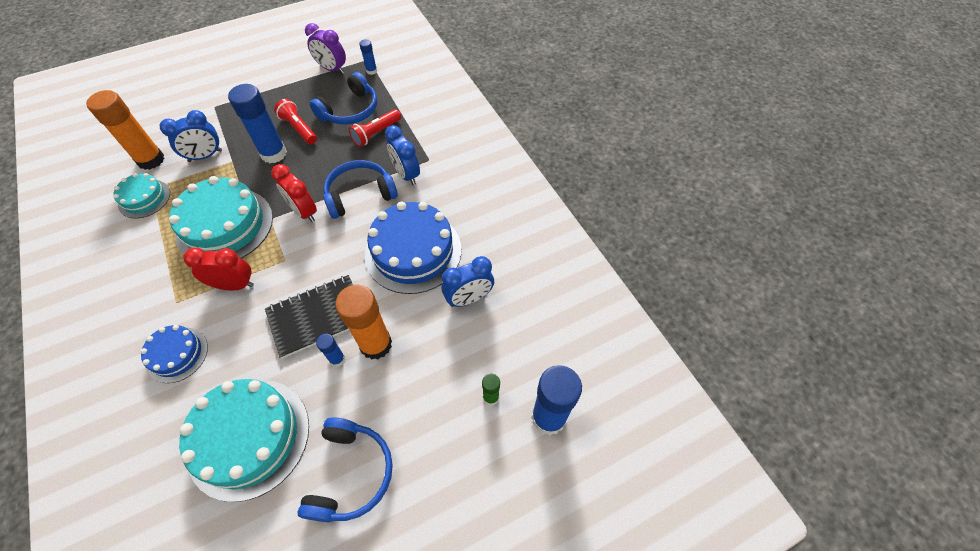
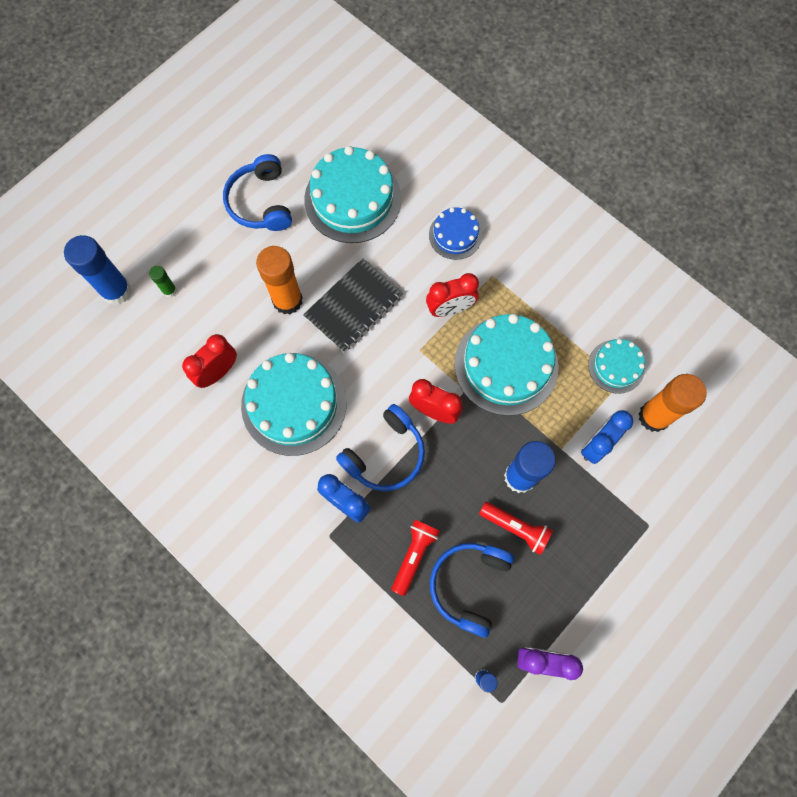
camera: 160 degrees right, 15 degrees up
(337, 359) = (315, 277): blue glue stick -> none
(413, 251) = (294, 404): blue cake -> turquoise cake
(469, 299) = (218, 372): blue clock -> red clock

